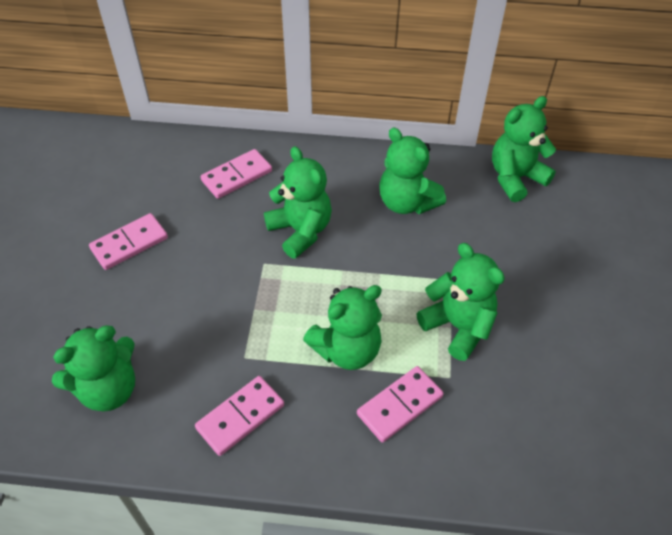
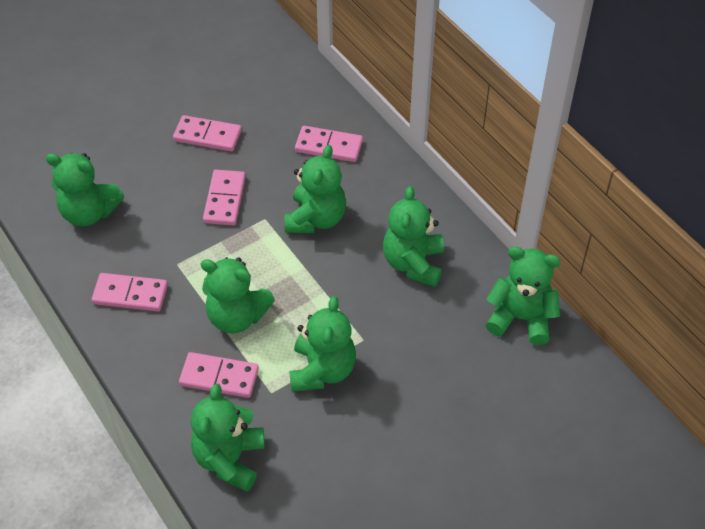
camera: 50 degrees right, 0 degrees up
(212, 277) = (224, 199): none -> pink domino
(495, 455) = (229, 459): none -> green teddy bear

